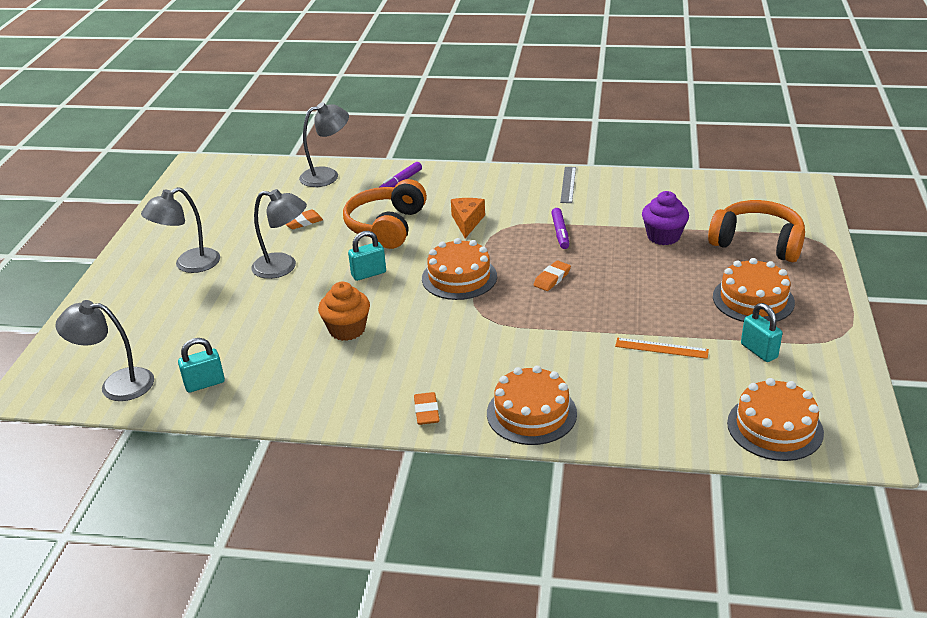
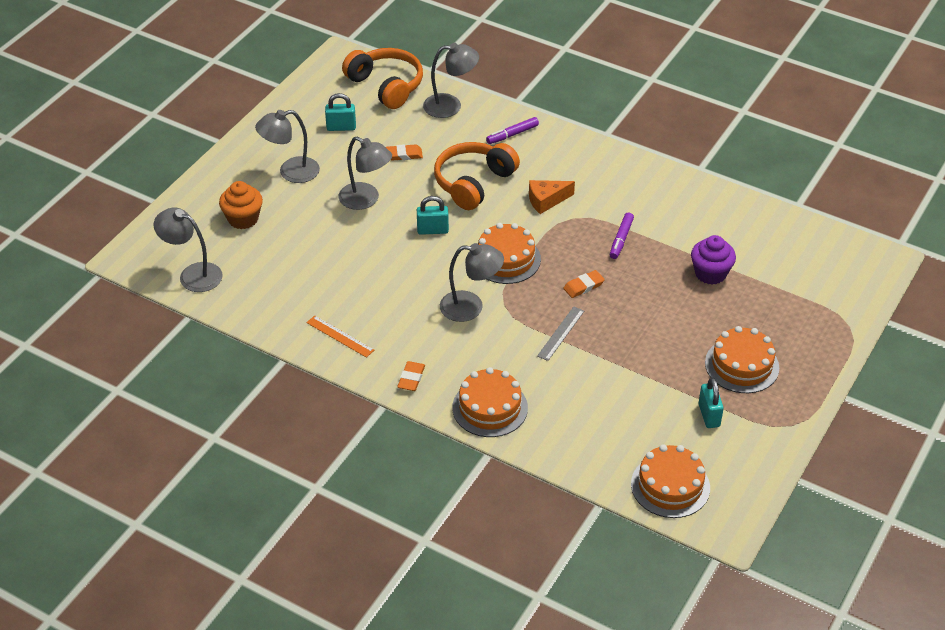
camera: 20 degrees right, 10 degrees up
(205, 384) = (257, 296): turquoise padlock -> turquoise padlock (341, 127)
(347, 329) = (388, 281): orange cupcake -> orange cupcake (243, 219)
(450, 327) = (471, 307): none -> grey lamp
(467, 222) = (546, 200): orange cheese -> orange cheese turned 135 degrees counterclockwise
(568, 184) = (663, 186): grey ruler -> grey ruler (560, 333)
(661, 348) = (630, 385): orange ruler -> orange ruler (340, 336)
(757, 243) = (790, 308): orange headphones -> orange headphones (386, 86)

